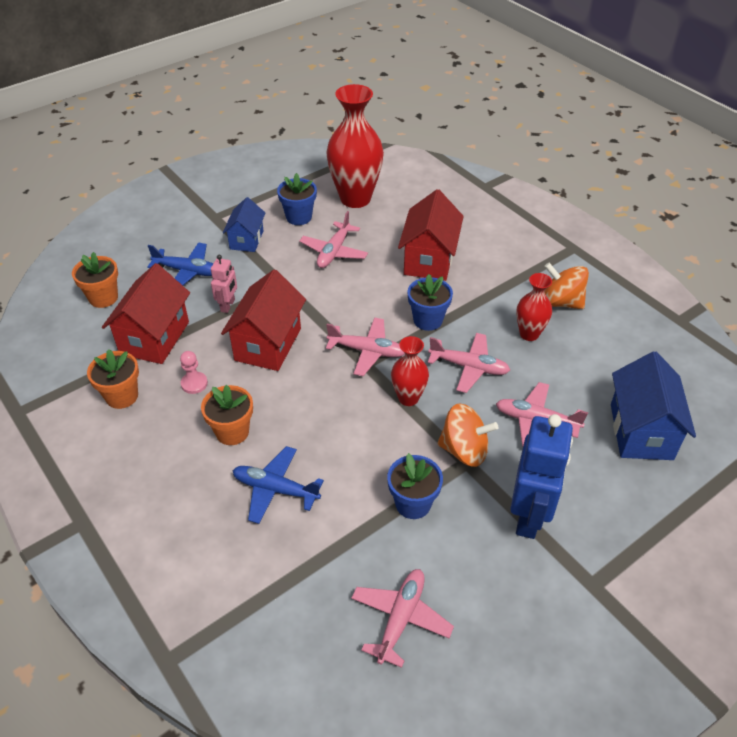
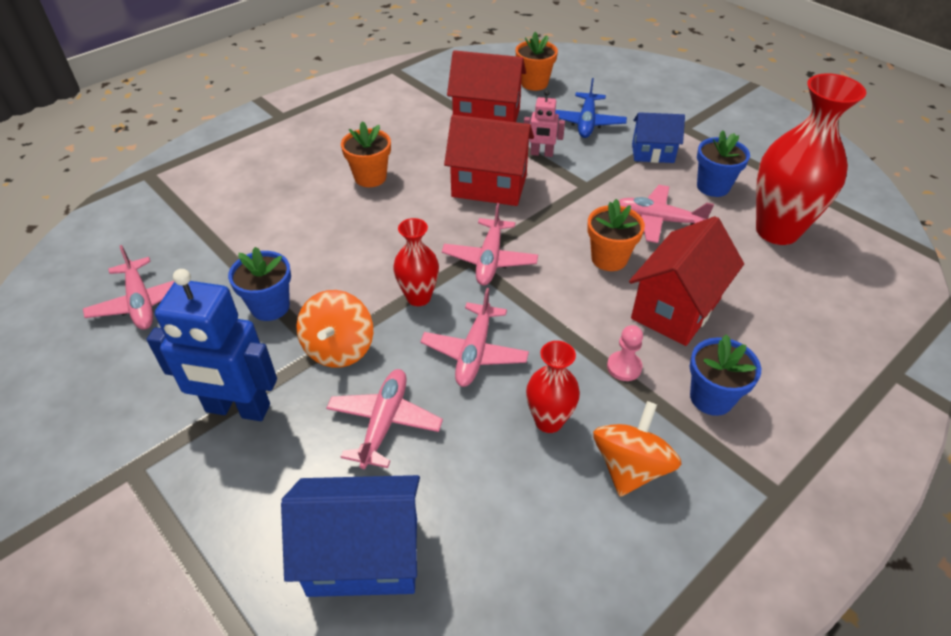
camera: 85 degrees right, 0 degrees up
(122, 396) = (412, 112): orange flower pot -> orange flower pot (609, 258)
(194, 383) = (430, 148): pink pawn -> pink pawn (624, 367)
(275, 489) = (300, 210): blue plane -> none
(401, 618) = (141, 303): pink plane -> pink plane turned 45 degrees clockwise
(428, 320) = (554, 310): blue flower pot -> blue flower pot (711, 398)
(429, 260) = (676, 309): red house -> red house turned 60 degrees counterclockwise

